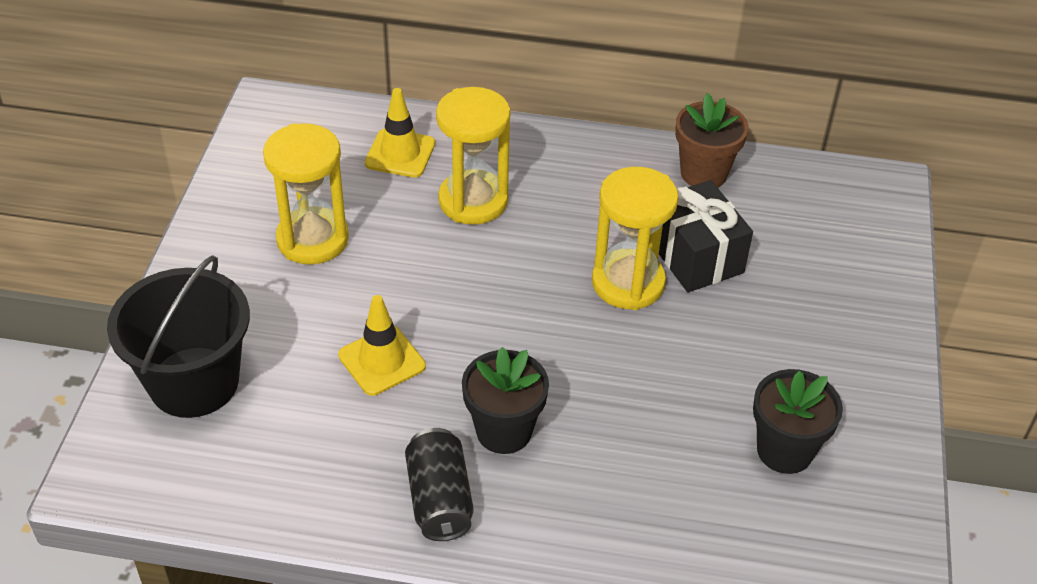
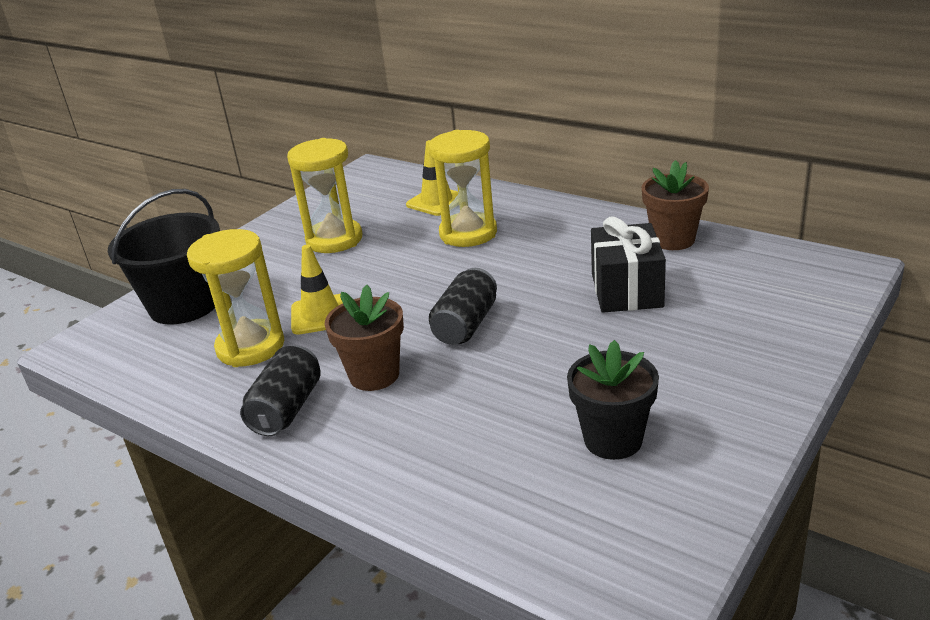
camera: 30 degrees right, 15 degrees down
(504, 431) = (374, 375): black flower pot -> brown flower pot
(557, 340) = (465, 325): none -> black can
(628, 283) = (553, 298): yellow hourglass -> yellow hourglass (250, 347)

